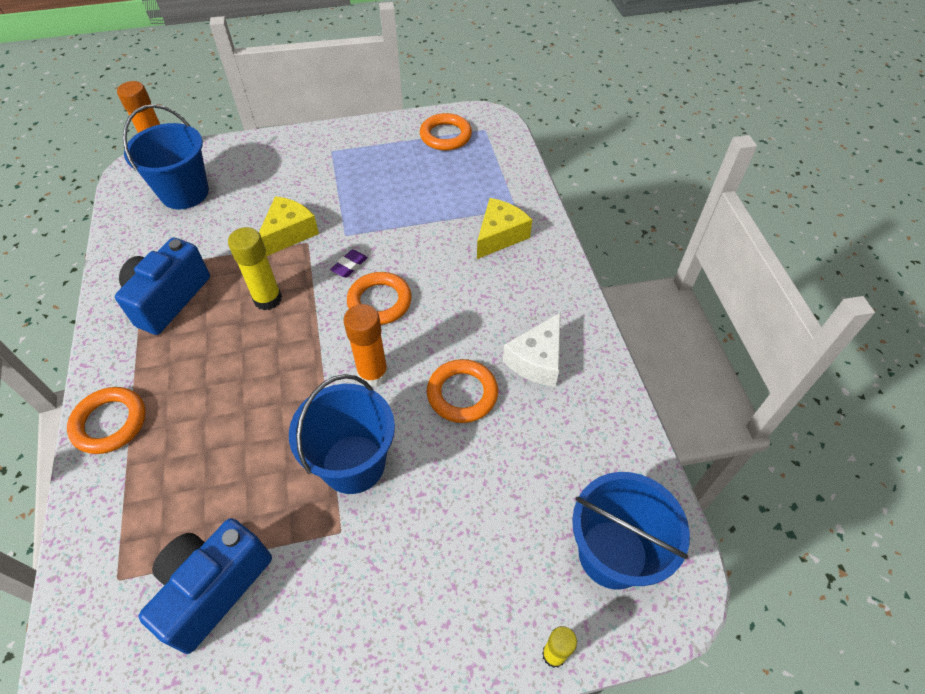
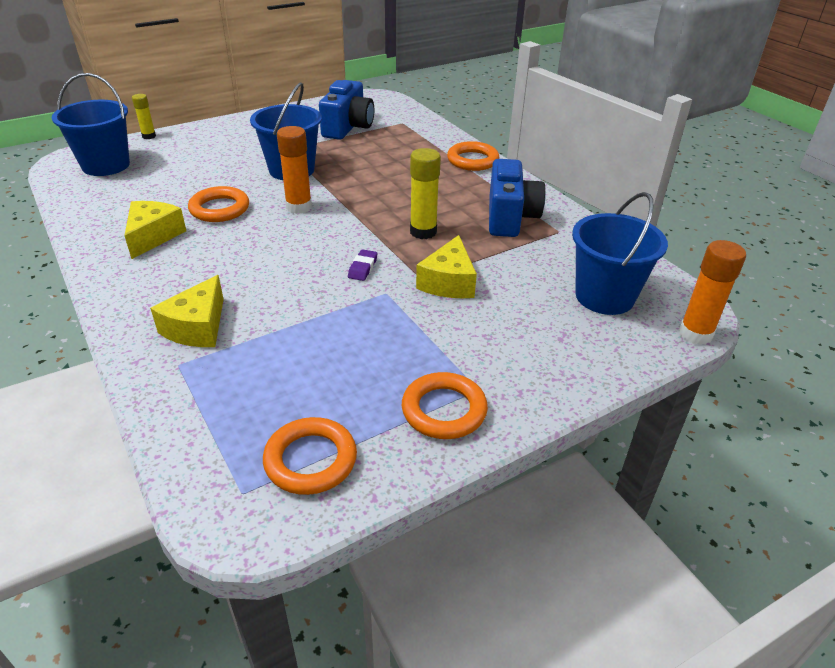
camera: 160 degrees right, 15 degrees down
(379, 301) = (316, 248): orange ring -> orange ring (444, 410)
(537, 360) = (153, 236): white cheese -> yellow cheese

